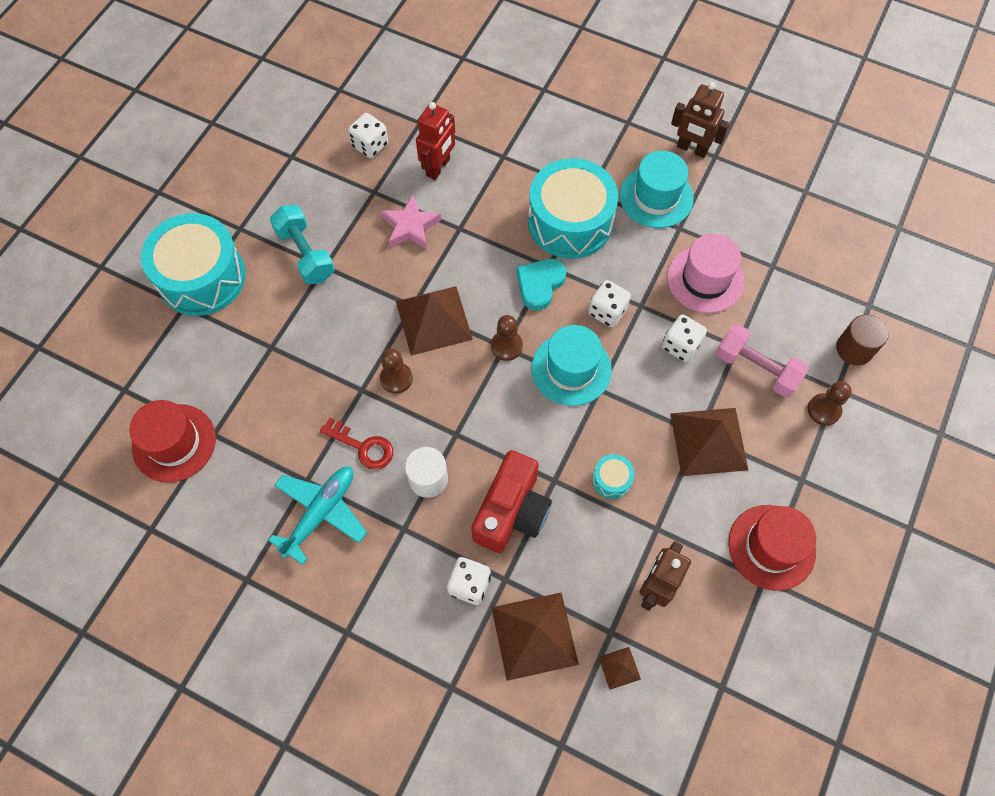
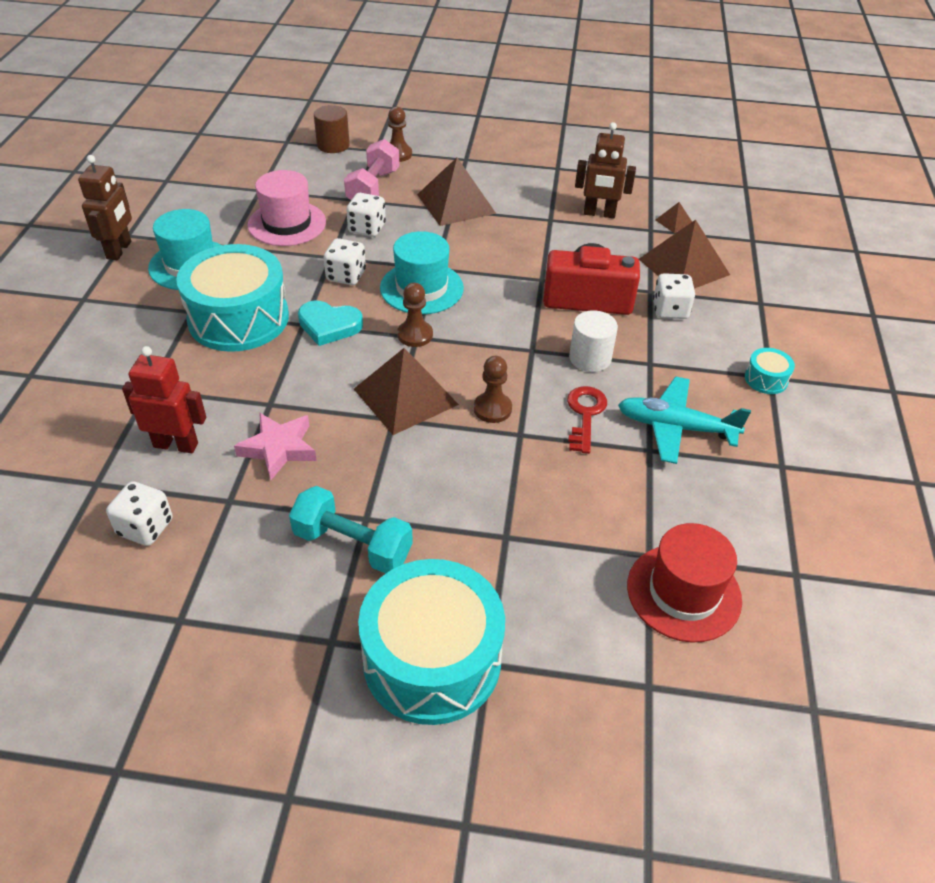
camera: 110 degrees left, 20 degrees down
(305, 254) = (352, 545): turquoise dumbbell -> turquoise dumbbell turned 75 degrees clockwise
(611, 479) = (521, 248): turquoise drum -> turquoise drum (766, 379)
(771, 547) = (530, 167): red hat -> none

